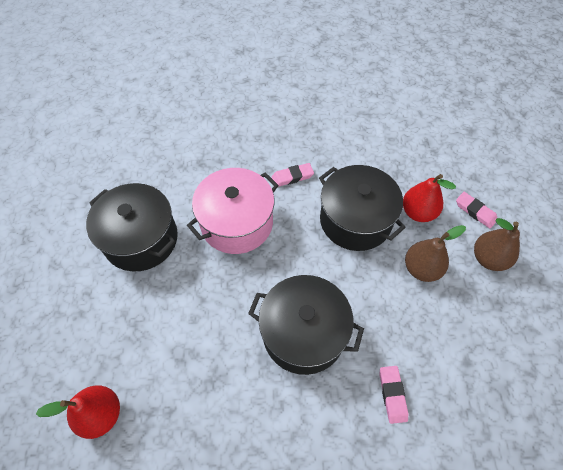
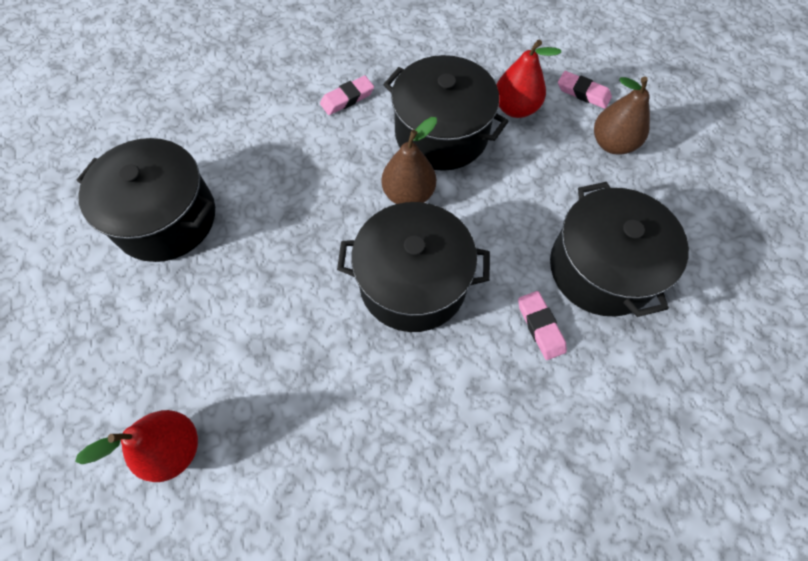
camera: 15 degrees left, 5 degrees up
(237, 223) = (290, 170): pink pot -> none
(421, 269) = (537, 173): brown pear -> brown pear (408, 194)
(453, 360) = (601, 268): none -> black pot

